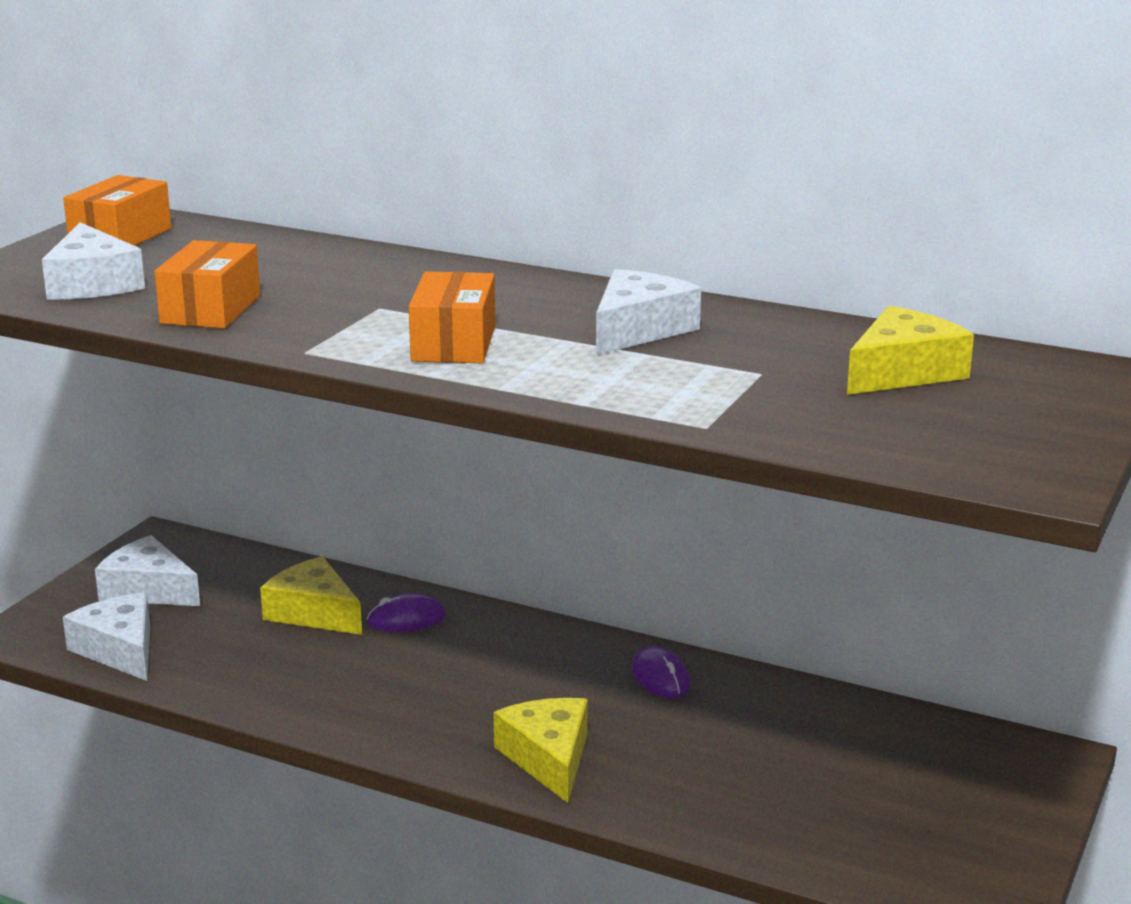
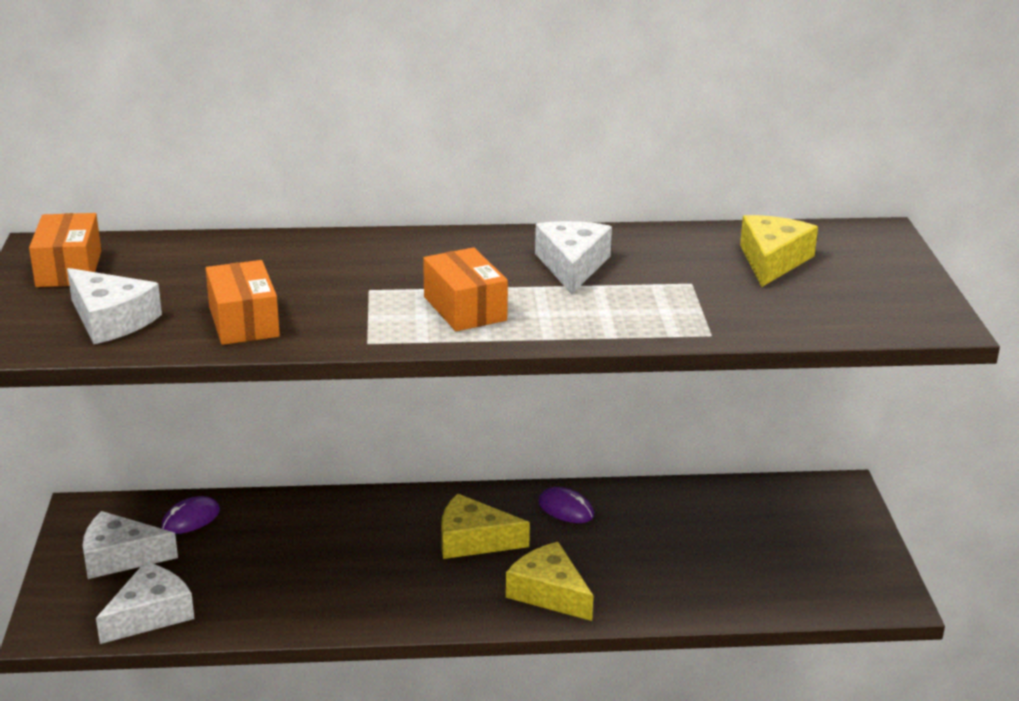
camera: 30 degrees left, 5 degrees up
(120, 650) = (150, 614): white cheese -> white cheese turned 105 degrees clockwise
(314, 612) = (274, 535): yellow cheese -> yellow cheese (473, 540)
(406, 619) = (349, 519): purple mouse -> purple mouse (190, 519)

